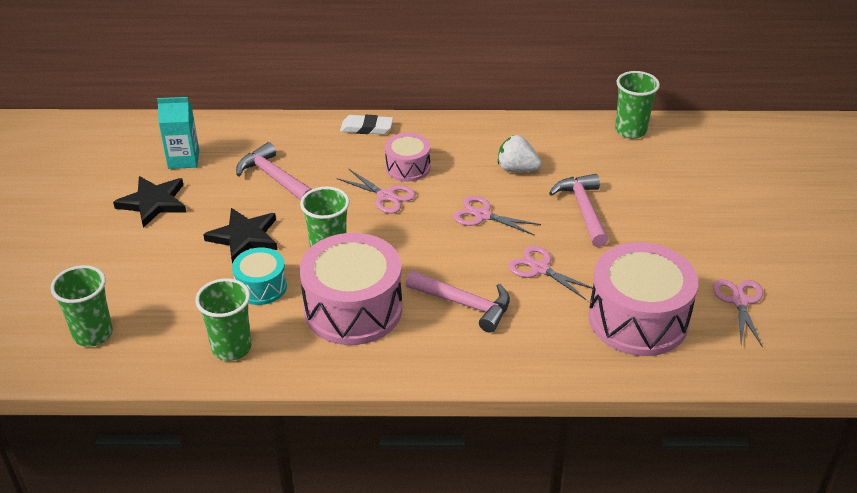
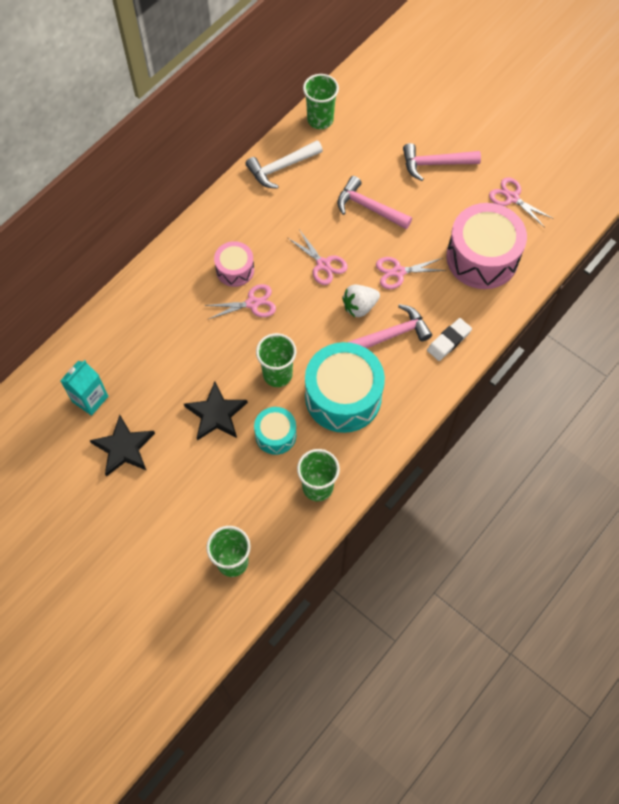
camera: 50 degrees left, 25 degrees up
(273, 177) = (167, 356): pink hammer -> pink hammer (435, 164)
(353, 309) = (343, 397): pink drum -> turquoise drum
(366, 128) = (167, 263): white eraser -> white eraser (449, 341)
(482, 215) = (323, 264): pink scissors -> pink scissors turned 105 degrees counterclockwise
(517, 169) = (297, 211): white strawberry -> white strawberry (359, 307)
(548, 136) = (281, 168): none -> white hammer

